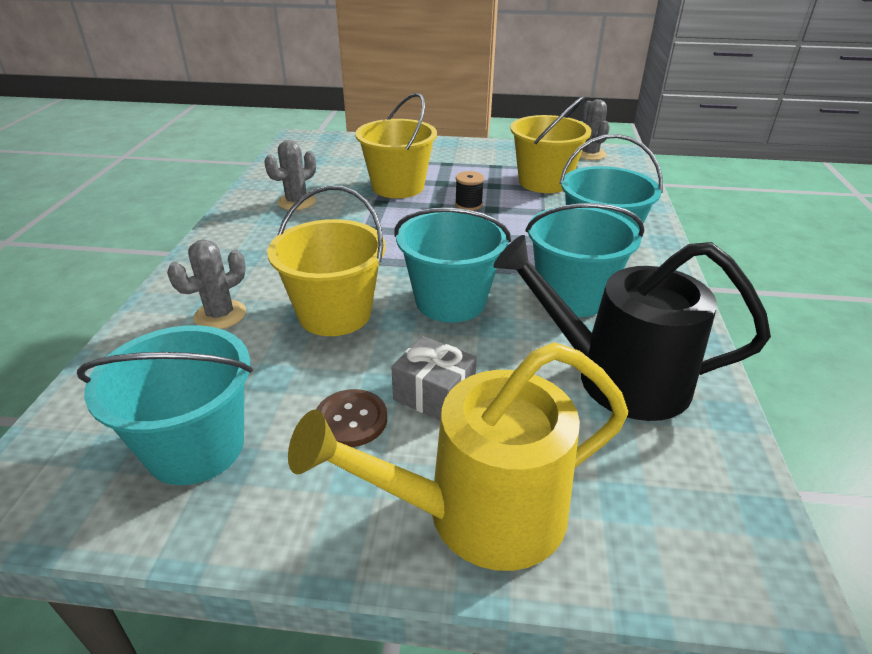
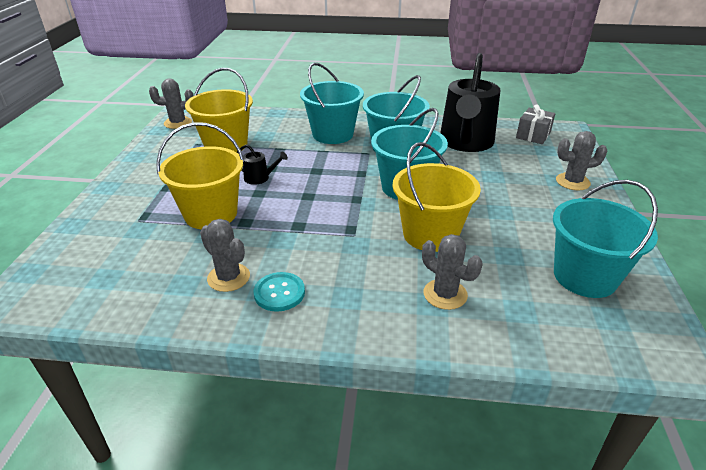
camera: 90 degrees left, 0 degrees up
(266, 224) = (279, 293): none -> turquoise button
(351, 420) = (533, 220): brown button -> none
(434, 395) = (500, 193): grey gift -> grey gift (533, 135)
(468, 205) = (259, 178): black spool -> black watering can
(480, 513) = (572, 182): yellow watering can -> grey cactus

